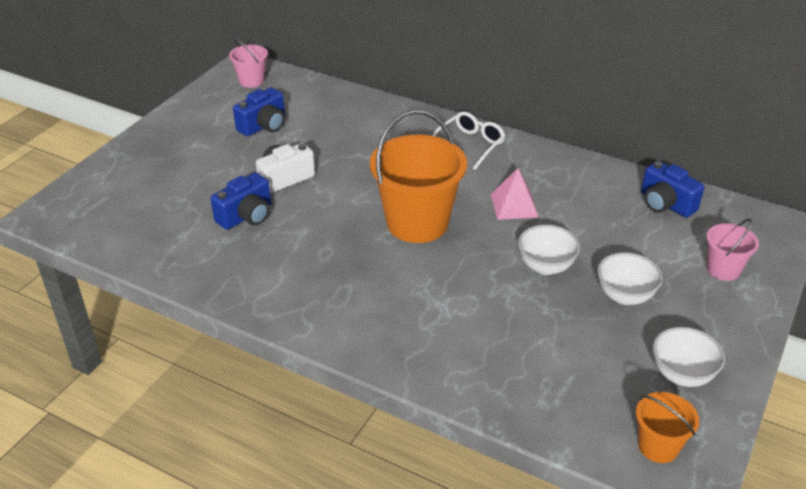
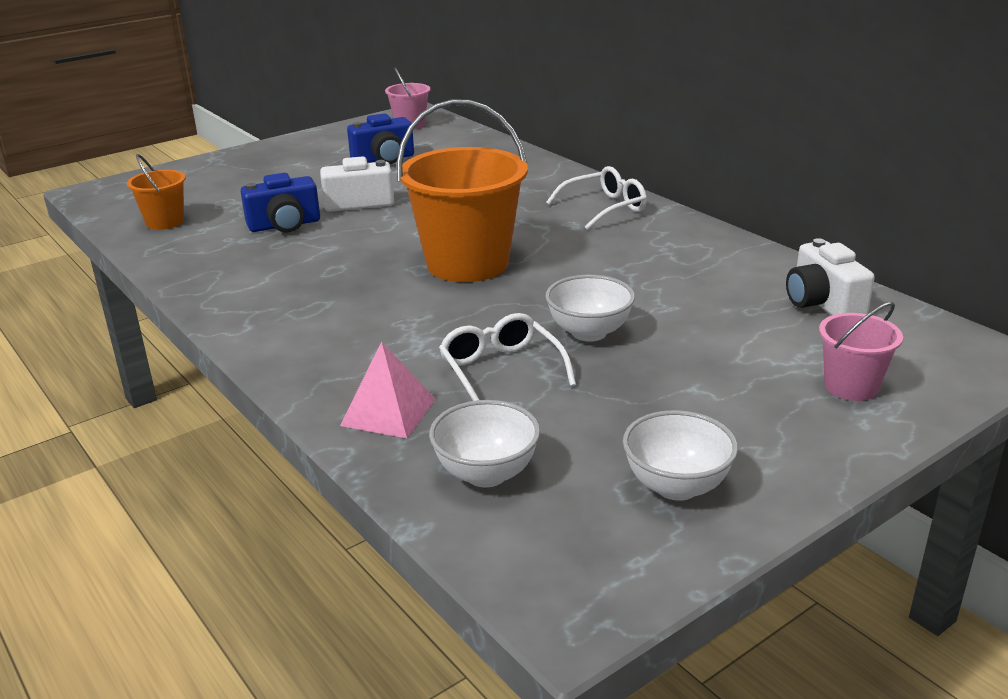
camera: 25 degrees right, 10 degrees down
(514, 205) = (605, 269): pink pyramid -> pink pyramid (388, 412)
(516, 315) = (501, 370): none -> white glasses
(625, 296) = (671, 383): white bowl -> white bowl (486, 474)
(658, 446) = (562, 557): orange bucket -> orange bucket (165, 222)
(665, 204) = (822, 304): blue camera -> white camera

